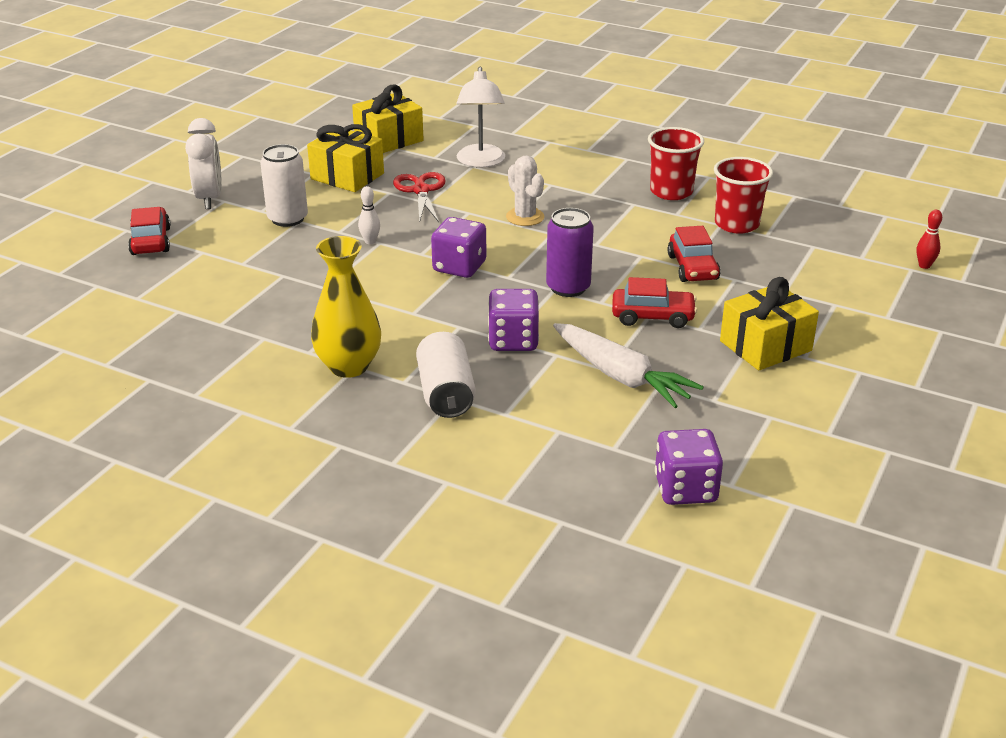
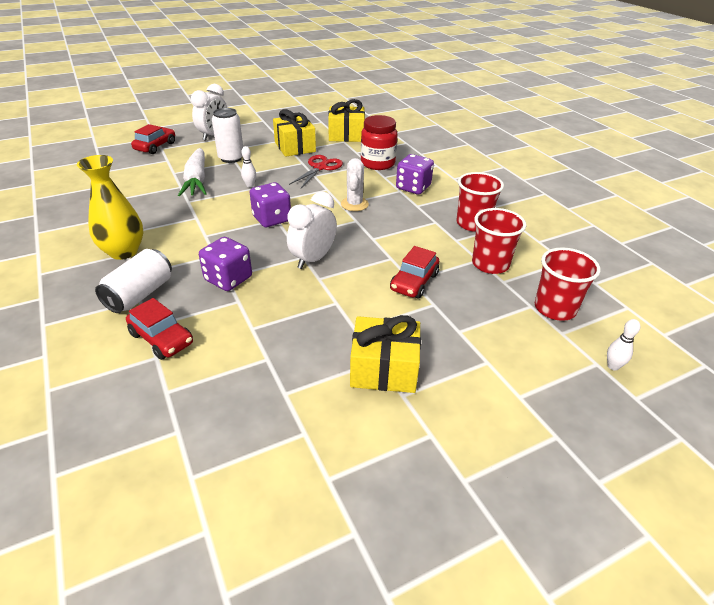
camera: 35 degrees right, 5 degrees up
(481, 162) = (377, 163): white lamp -> red jar
(568, 287) = (313, 259): purple can -> white clock
(621, 376) = (252, 338): white carrot -> white carrot (197, 180)
(652, 316) = (336, 305): red car -> red car (162, 338)
(685, 489) = (156, 458): purple dice -> purple dice (413, 187)
(834, 240) = (555, 308): none -> red cup
(924, 266) = (613, 366): red bowling pin -> white bowling pin

